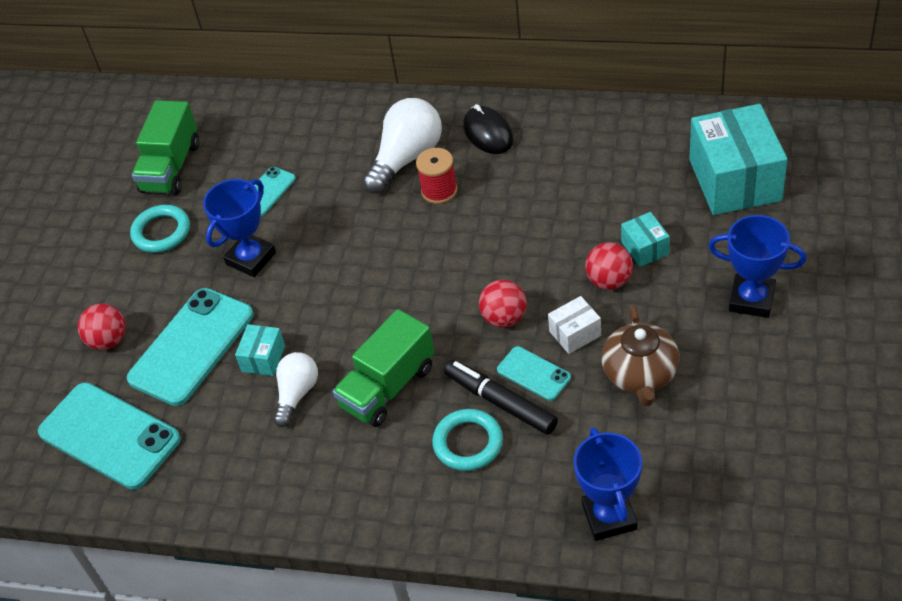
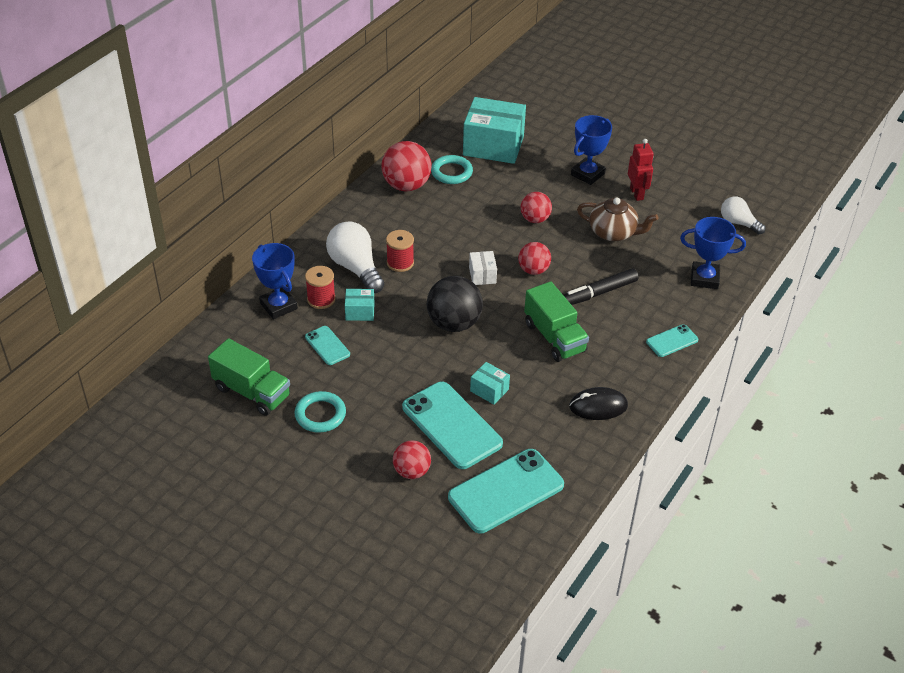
camera: 75 degrees left, 5 degrees down
(251, 258) = (389, 372): blue trophy -> blue trophy (278, 306)
(297, 394) = (532, 382): white light bulb -> white light bulb (738, 223)
(338, 154) = (321, 299): none -> red spool
(360, 281) = (454, 323): none -> black ball
(468, 443) = (620, 316): turquoise ring -> turquoise ring (451, 172)
(488, 133) = (365, 224): black mouse -> black mouse (598, 406)
(533, 374) = (585, 273): turquoise phone -> turquoise phone (672, 341)
(575, 333) = (566, 246): white box -> white box (482, 275)
(587, 136) = (406, 186): none -> red ball
(645, 248) = (520, 197): turquoise box -> turquoise box (360, 312)
(750, 370) = (637, 193): none -> red robot

